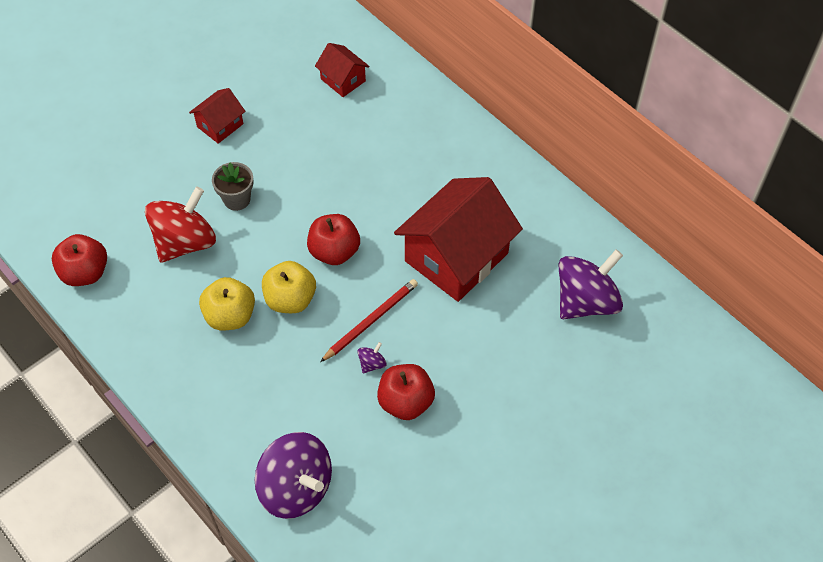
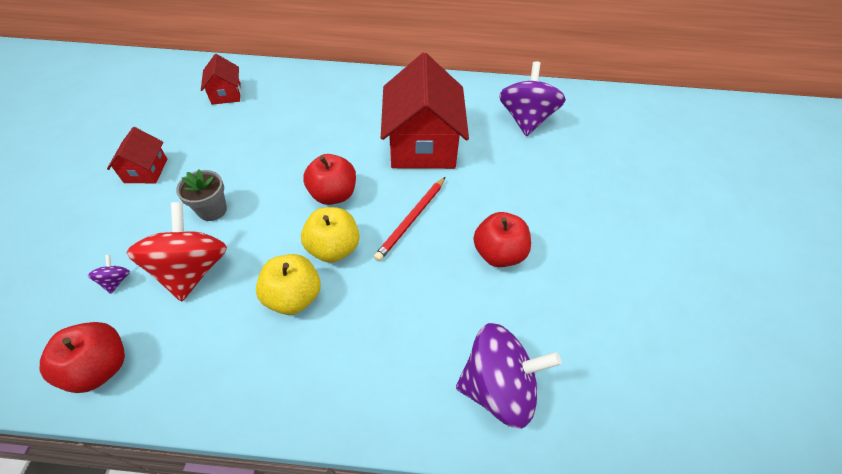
camera: 45 degrees left, 5 degrees down
(343, 80) = (226, 94): red house -> red house turned 75 degrees clockwise
(371, 321) = (411, 219): red pencil -> red pencil turned 150 degrees counterclockwise
(372, 364) = (445, 247): purple spinning top -> purple spinning top (116, 281)

